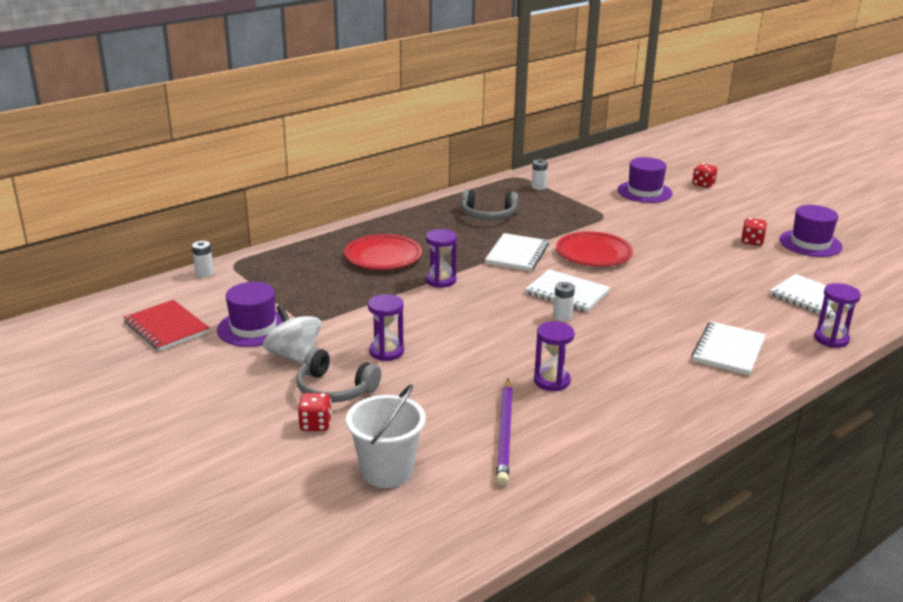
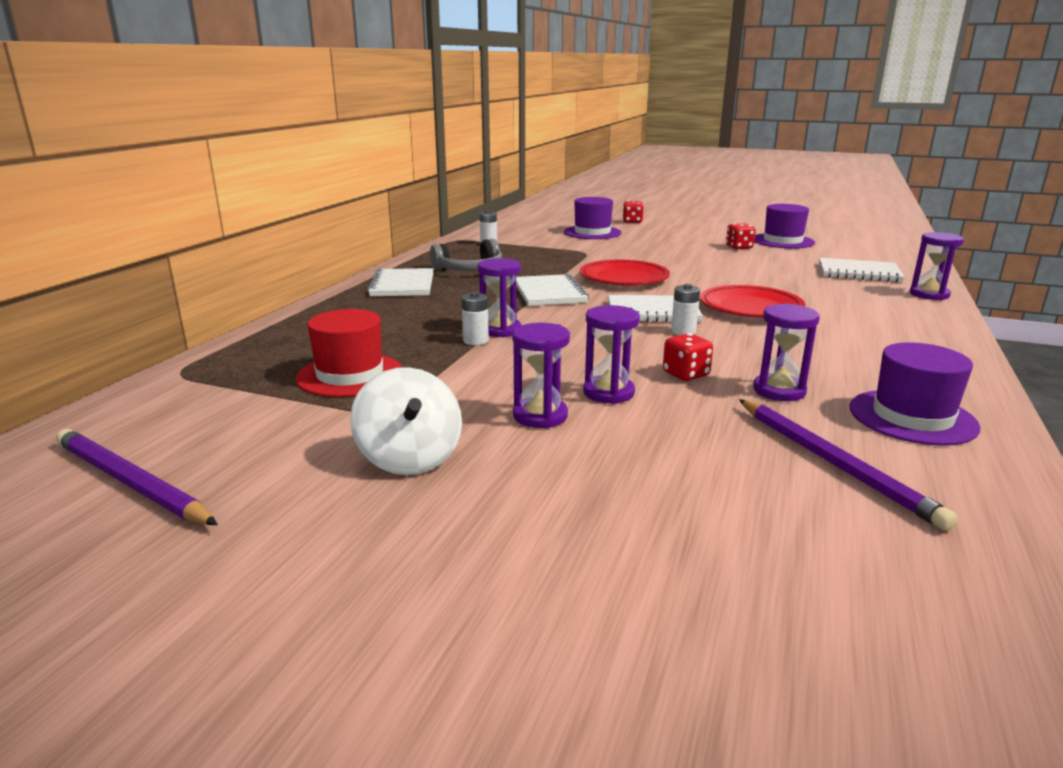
camera: 30 degrees left, 5 degrees down
(166, 327) = (130, 482): red notebook -> purple pencil
(204, 273) = (138, 394): white battery -> white battery (475, 341)
(253, 328) = (299, 441): purple hat -> purple hat (912, 417)
(294, 355) = (410, 458): white spinning top -> white spinning top turned 135 degrees counterclockwise
(315, 424) = (572, 546): red dice -> red dice (685, 374)
(317, 291) = (350, 375): none -> red hat
(335, 389) = (533, 483): grey headphones -> none
(383, 257) = (397, 324): red plate -> red plate (750, 308)
(387, 471) = (780, 575): white bucket -> none
(444, 349) = (608, 393): none -> purple hourglass
(728, 350) = (876, 321): white notebook -> white notebook (402, 285)

